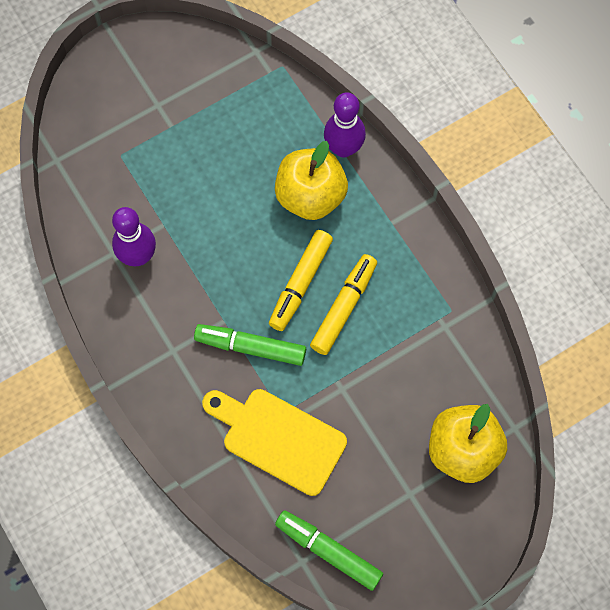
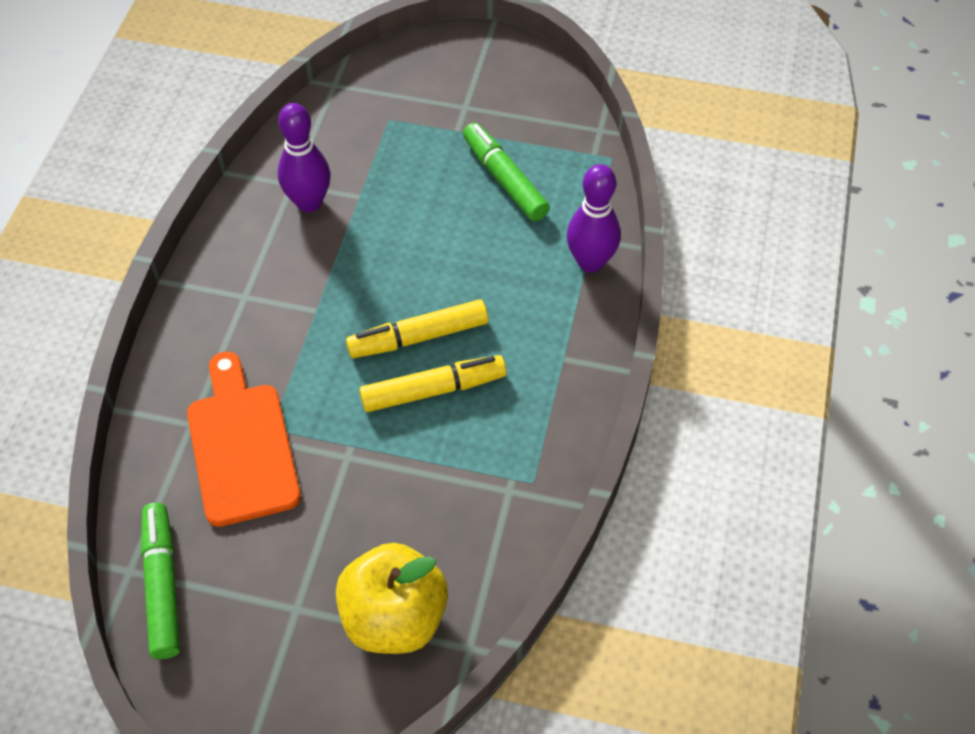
camera: 45 degrees right, 15 degrees down
(250, 347) = (311, 350): green marker -> green marker (504, 179)
(278, 438) = (241, 446): yellow cutting board -> orange cutting board
(310, 196) = (513, 275): yellow apple -> none

